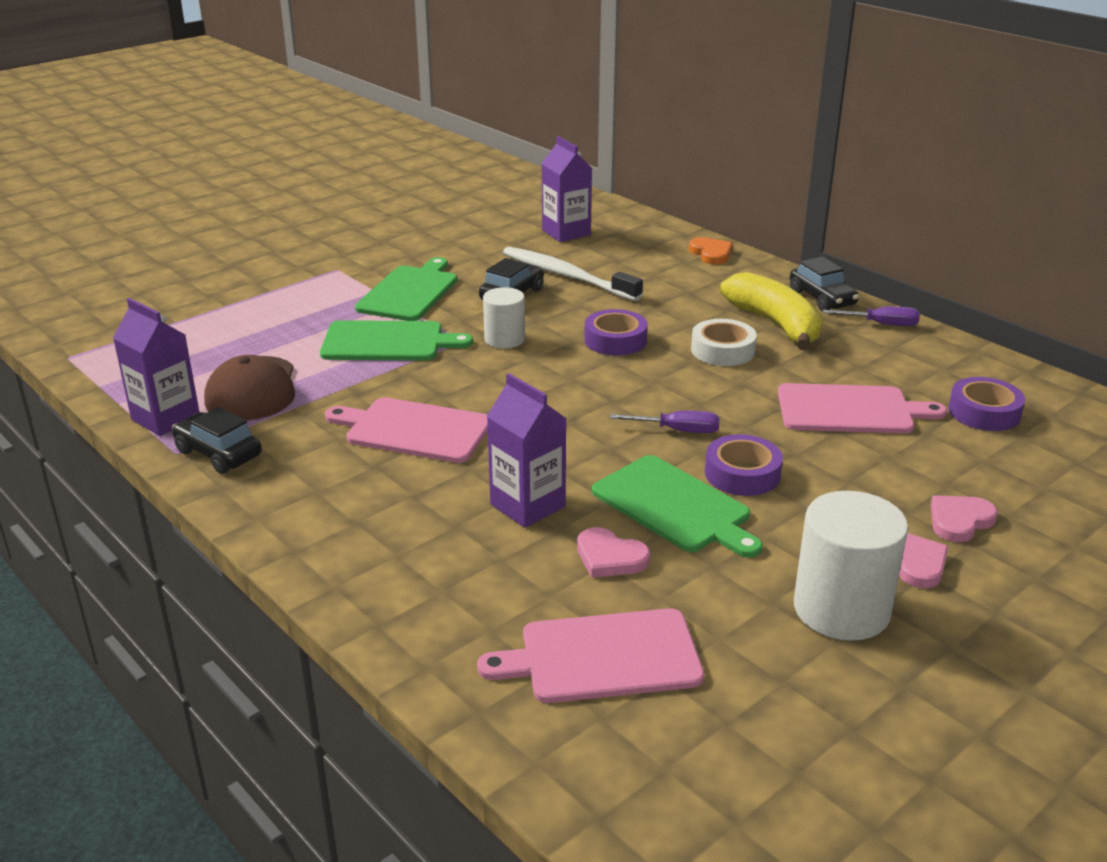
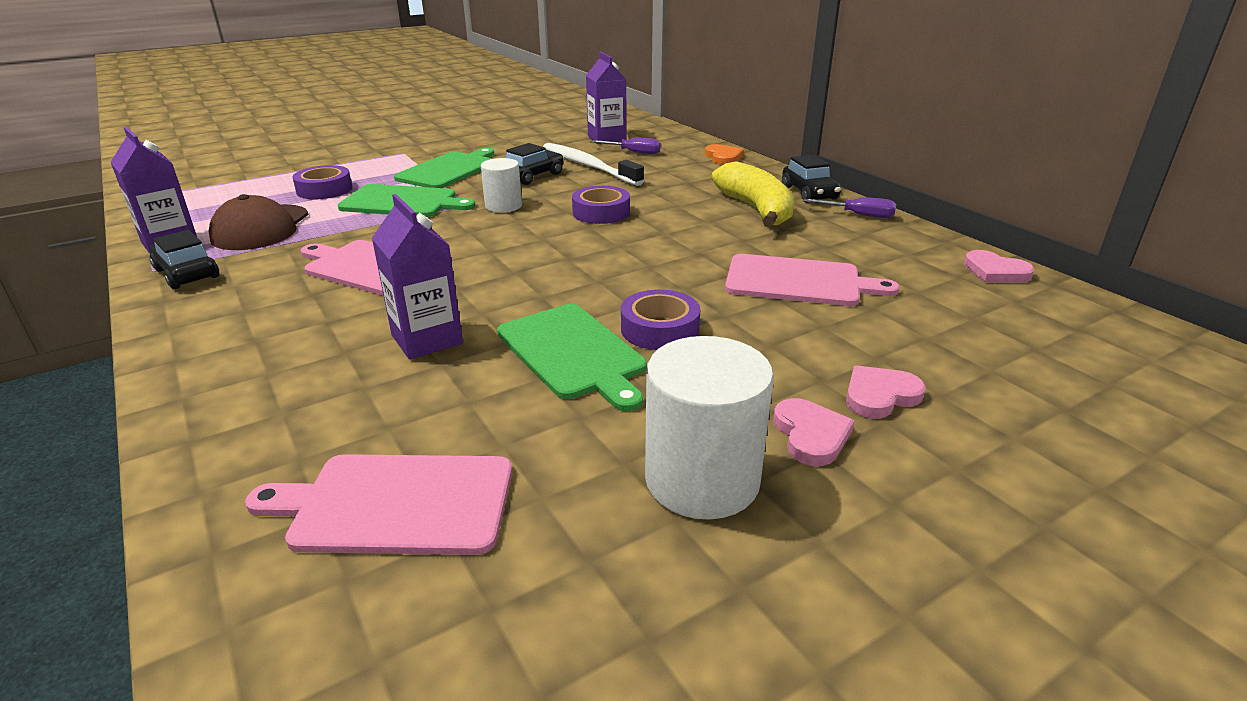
camera: 10 degrees right, 0 degrees up
(610, 557) = (475, 396): pink heart -> pink heart (995, 271)
(678, 431) = (617, 286): purple screwdriver -> purple screwdriver (634, 152)
(722, 350) = (696, 226): white tape -> none
(984, 412) = (940, 293): purple tape -> purple tape (324, 189)

